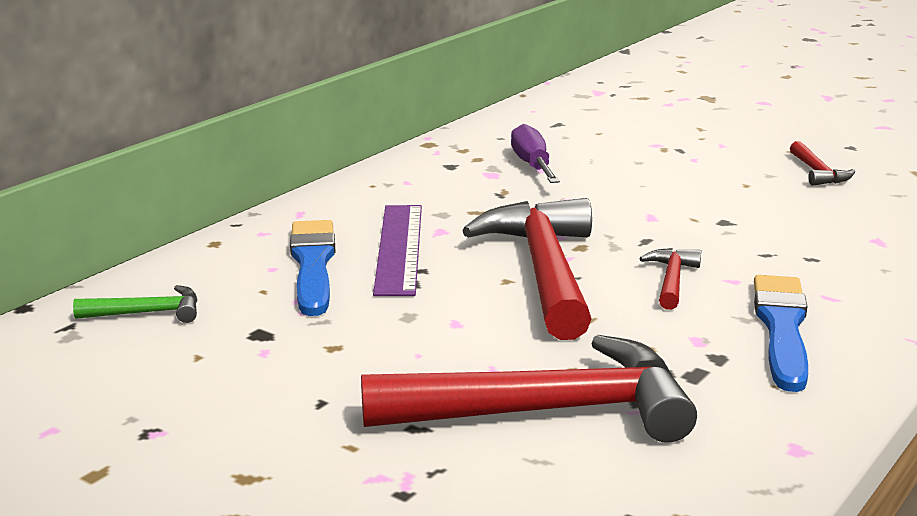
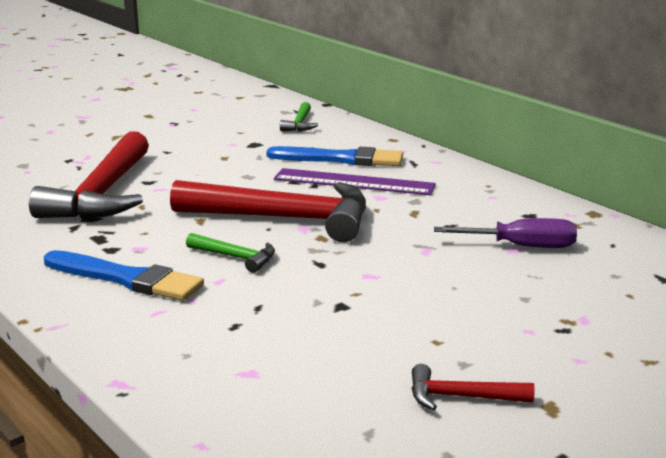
camera: 105 degrees right, 0 degrees up
(671, 280) = (236, 257): red hammer -> green hammer

